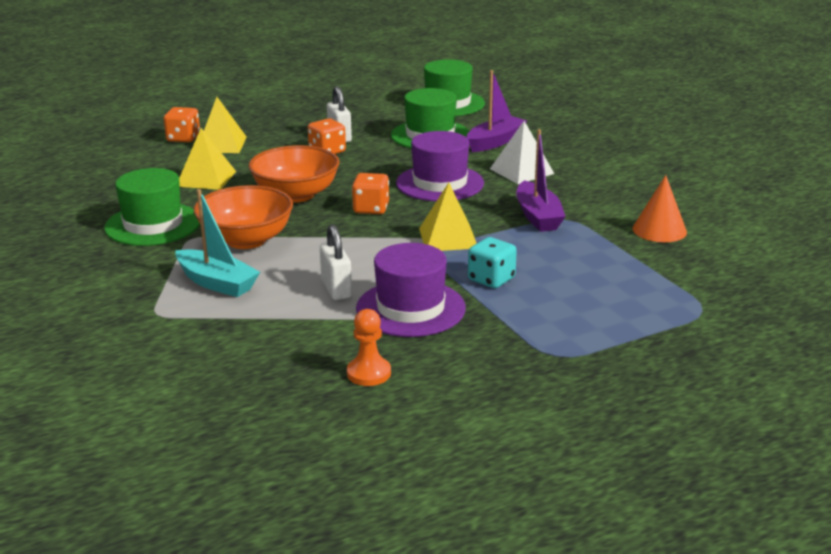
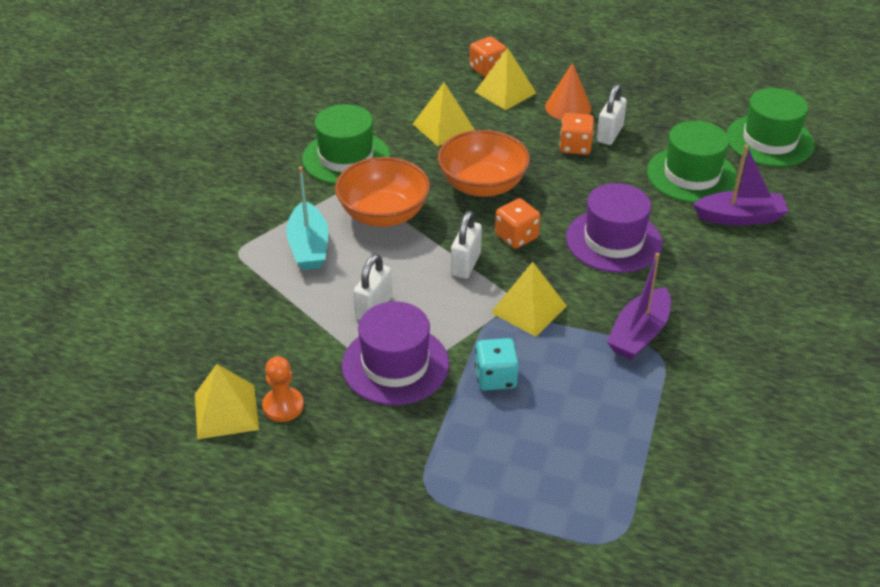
camera: 45 degrees right, 15 degrees up
(328, 401) = (226, 411): none -> yellow pyramid
(361, 237) = (466, 264): none -> white padlock
(521, 171) = (709, 269): white pyramid -> none
(659, 230) = (725, 424): orange cone -> orange cone (568, 107)

